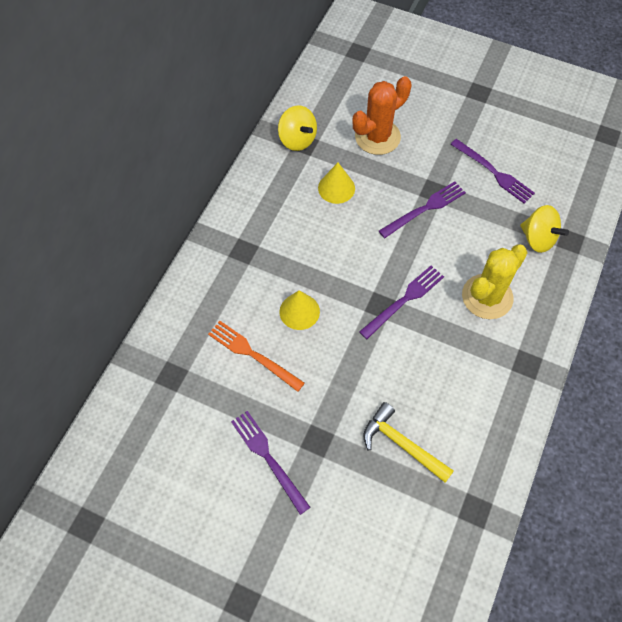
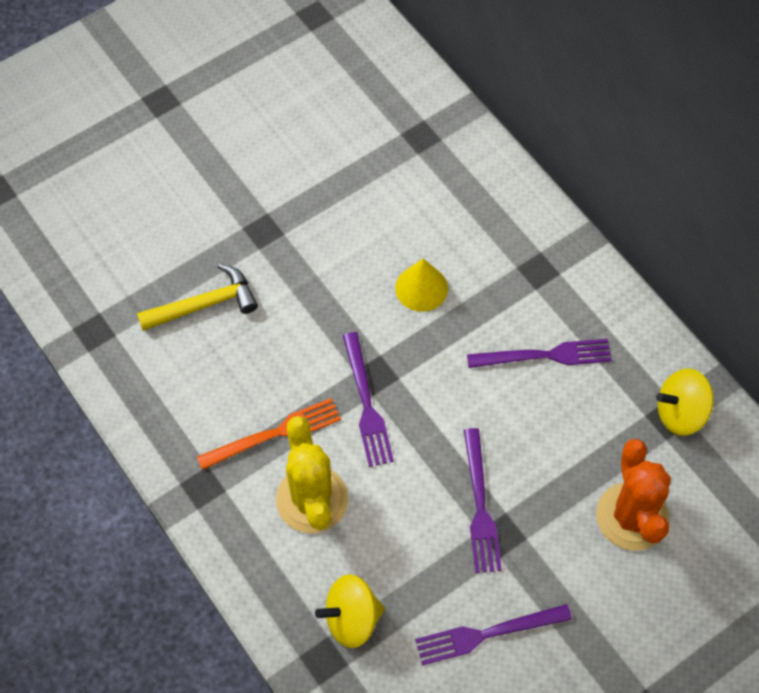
camera: 120 degrees right, 0 degrees up
(252, 354) = (398, 218): orange fork -> orange fork (275, 434)
(268, 458) = (275, 180): purple fork -> purple fork (545, 356)
(336, 188) = (573, 418): yellow cone -> none

